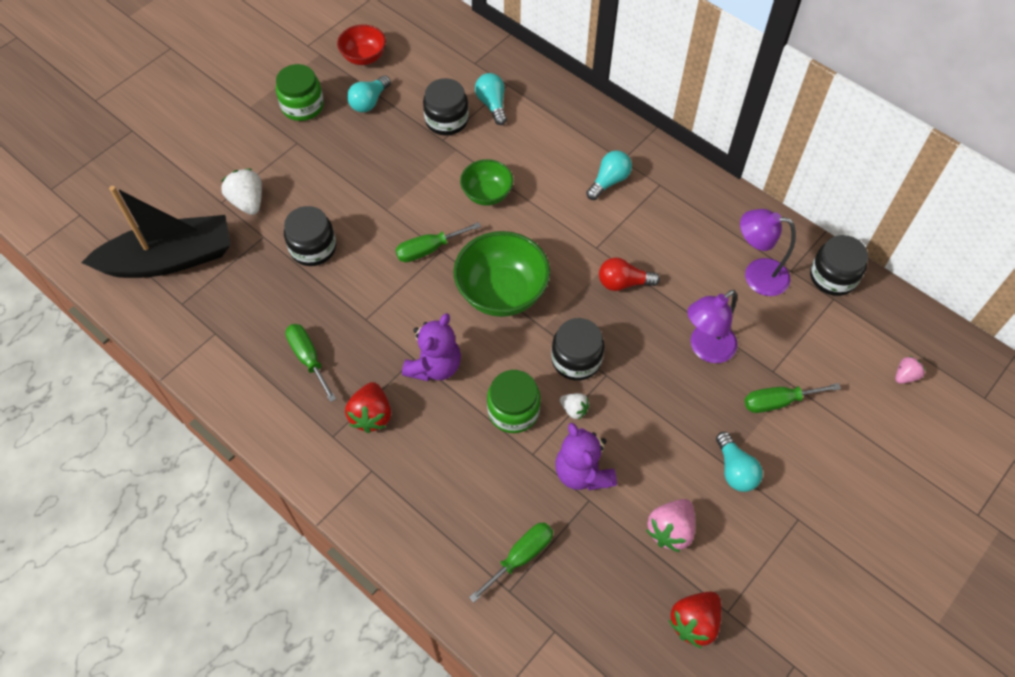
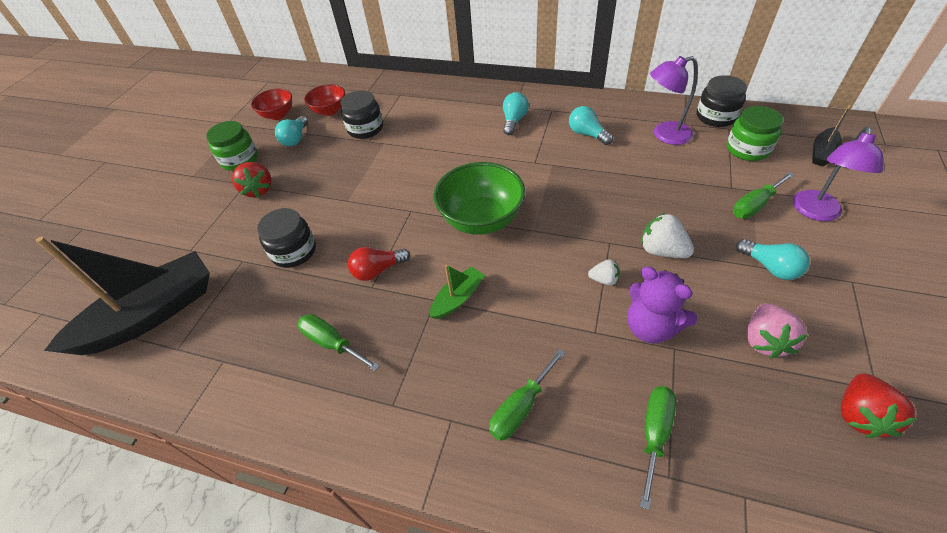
camera: 20 degrees left, 10 degrees down
(248, 202) = (216, 240): white strawberry -> white strawberry (662, 250)
(371, 415) = (422, 367): red strawberry -> red strawberry (258, 190)
(421, 76) = (329, 111): none -> red bowl
(428, 249) = (399, 214): green screwdriver -> green screwdriver (521, 407)
(434, 366) = (458, 298): purple teddy bear -> green boat
(487, 194) = (426, 161): green bowl -> none
(492, 104) = (395, 109): turquoise light bulb -> turquoise light bulb (587, 134)
(513, 411) = (552, 303): green jar -> green jar (747, 149)
(576, 359) = (576, 242): black jar -> none
(623, 283) = (572, 176): red light bulb -> red light bulb (378, 270)
(706, 349) = (670, 193): purple lamp -> purple lamp (815, 212)
(905, 376) = (822, 153): pink strawberry -> black boat

